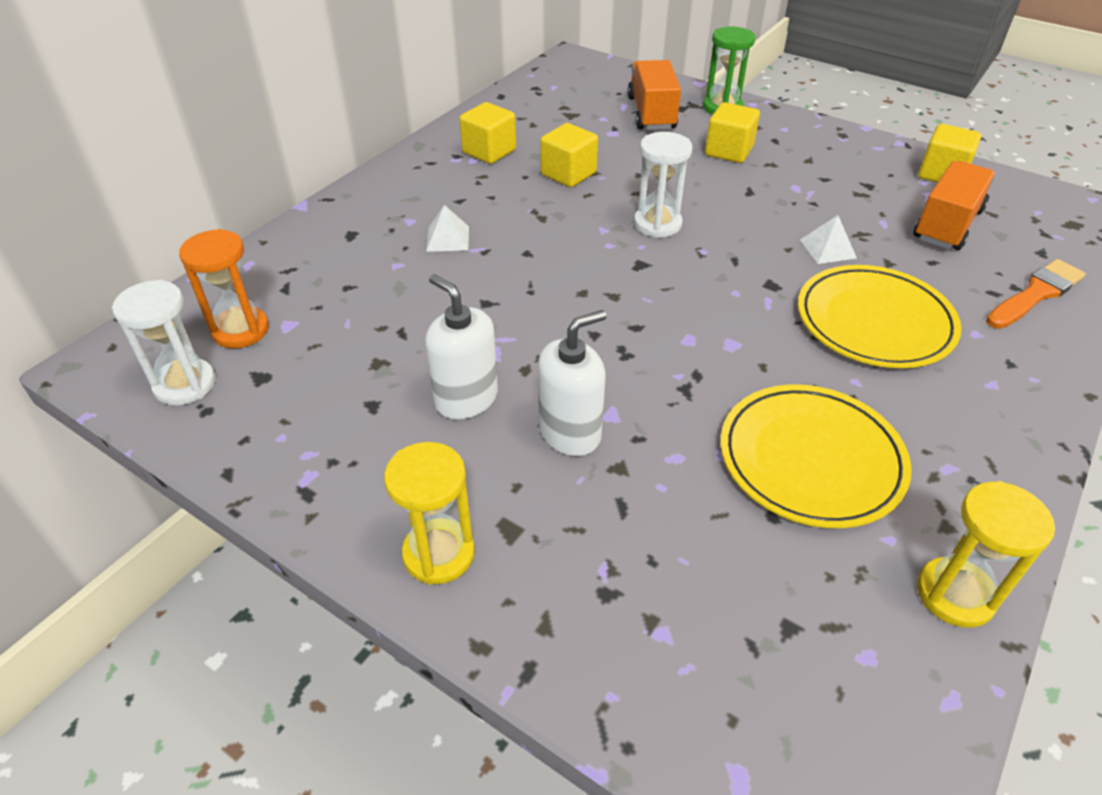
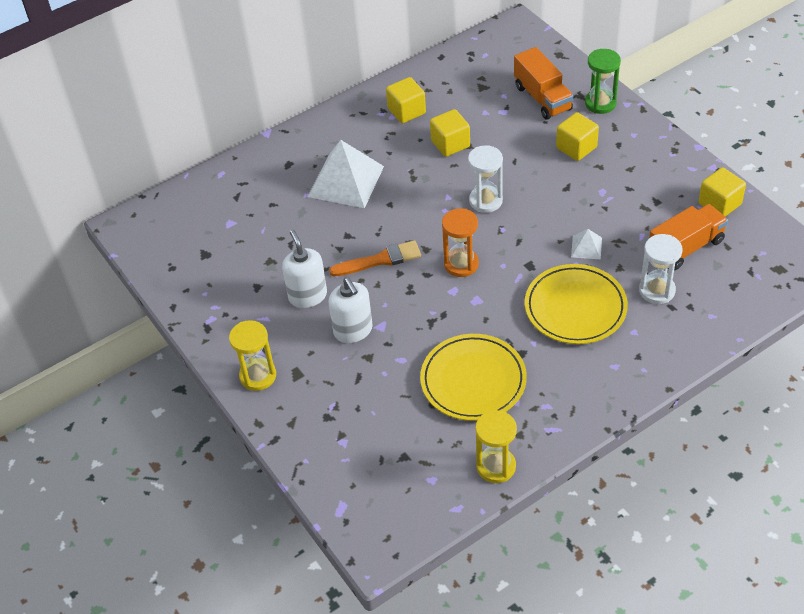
camera: 25 degrees right, 5 degrees up
(185, 384) = (165, 249): white hourglass -> white hourglass (657, 290)
(240, 330) = (203, 220): orange hourglass -> orange hourglass (461, 264)
(448, 238) = (346, 181): white pyramid -> white pyramid, size x2.19
(570, 432) = (353, 330): white soap dispenser -> white soap dispenser turned 75 degrees clockwise
(651, 113) = (542, 98): orange truck -> orange truck turned 135 degrees clockwise
(1035, 294) = (698, 315): orange brush -> orange brush (379, 260)

